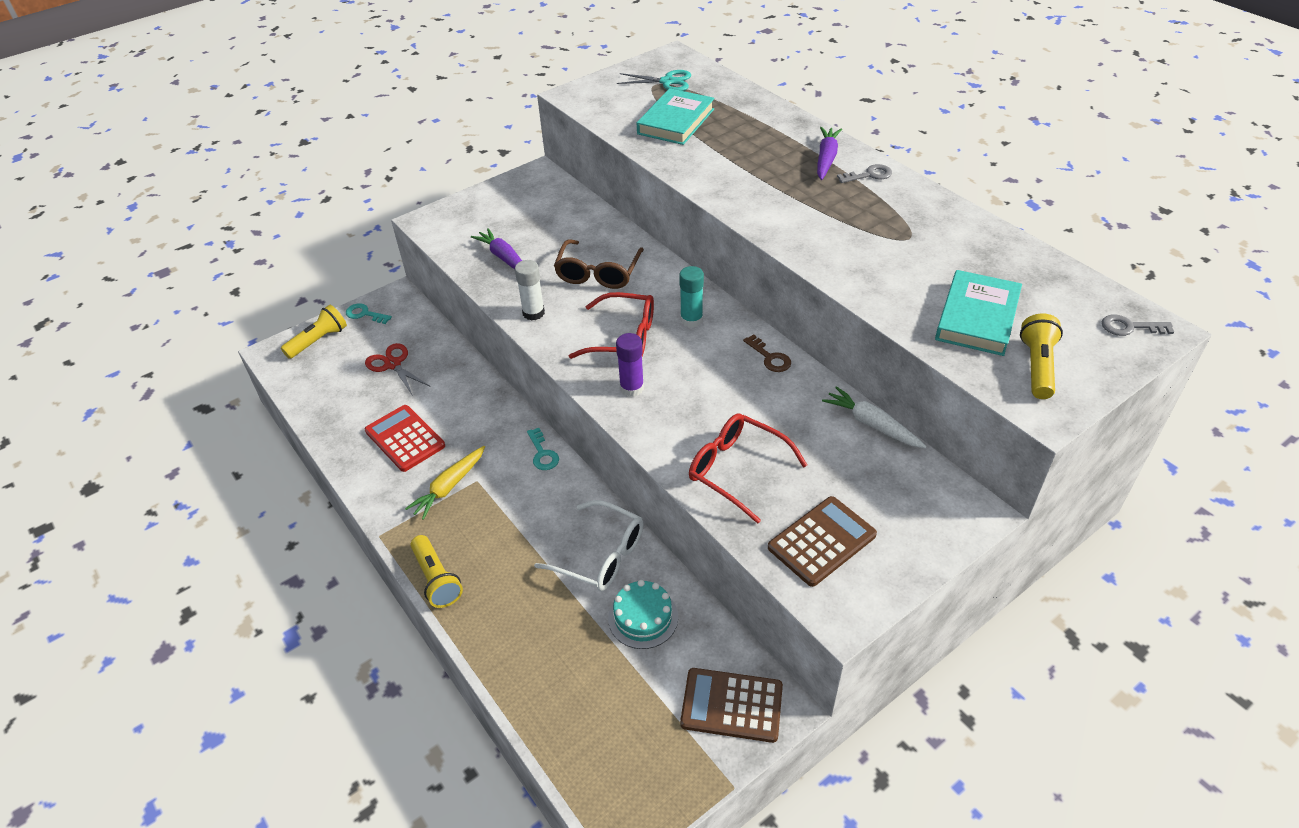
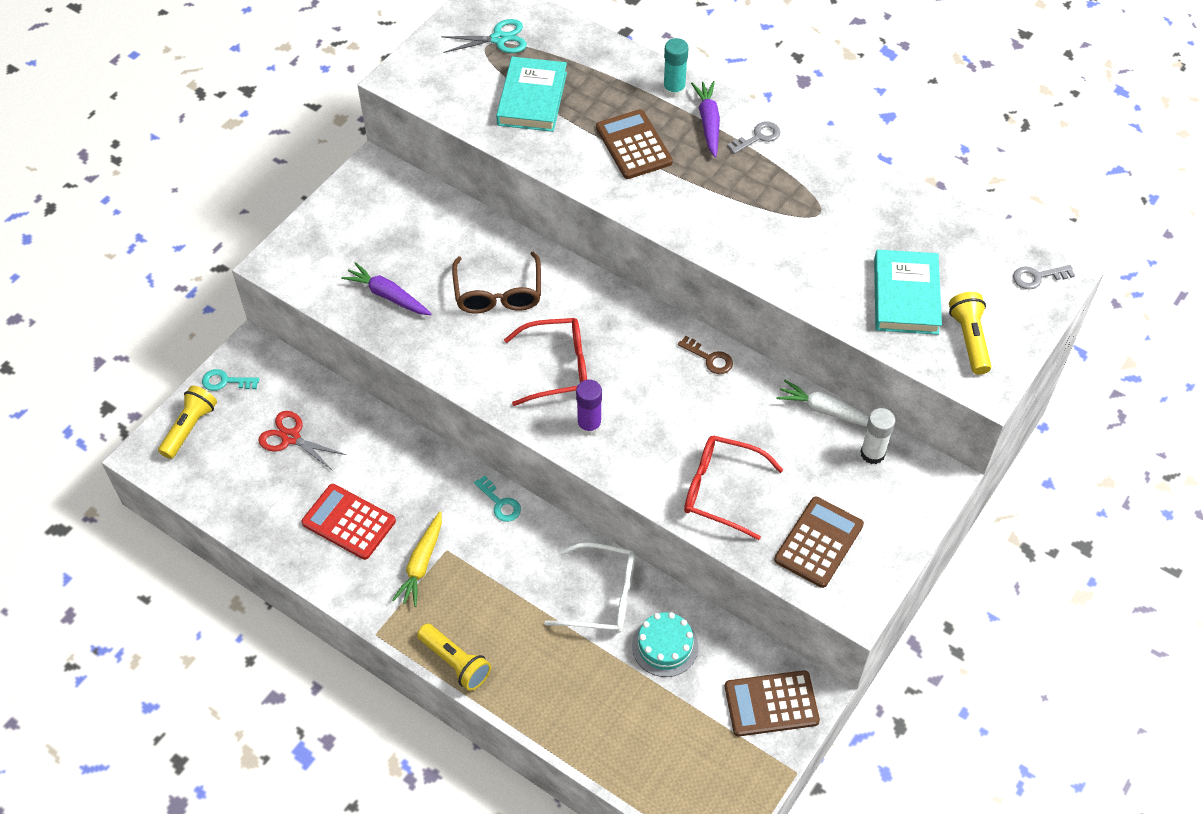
camera: 20 degrees left, 10 degrees up
(533, 313) = (451, 359): white glue stick -> white glue stick (872, 453)
(691, 320) = (617, 331): turquoise glue stick -> turquoise glue stick (674, 90)
(750, 164) = (634, 145): none -> brown calculator

